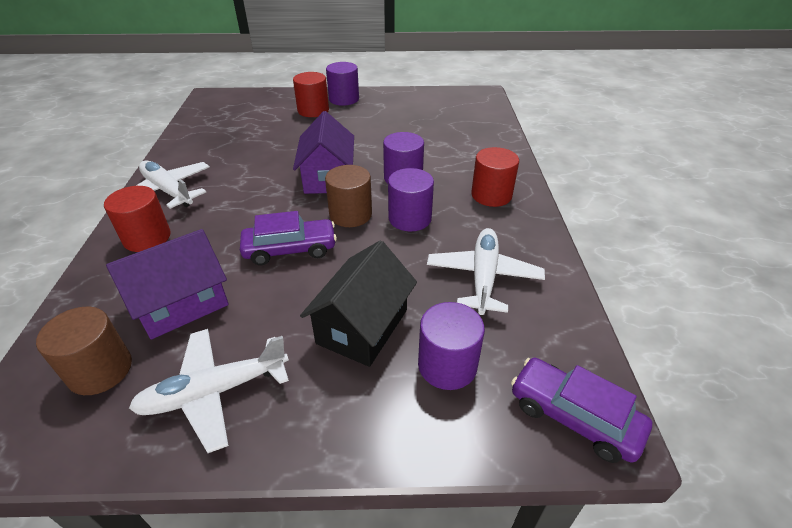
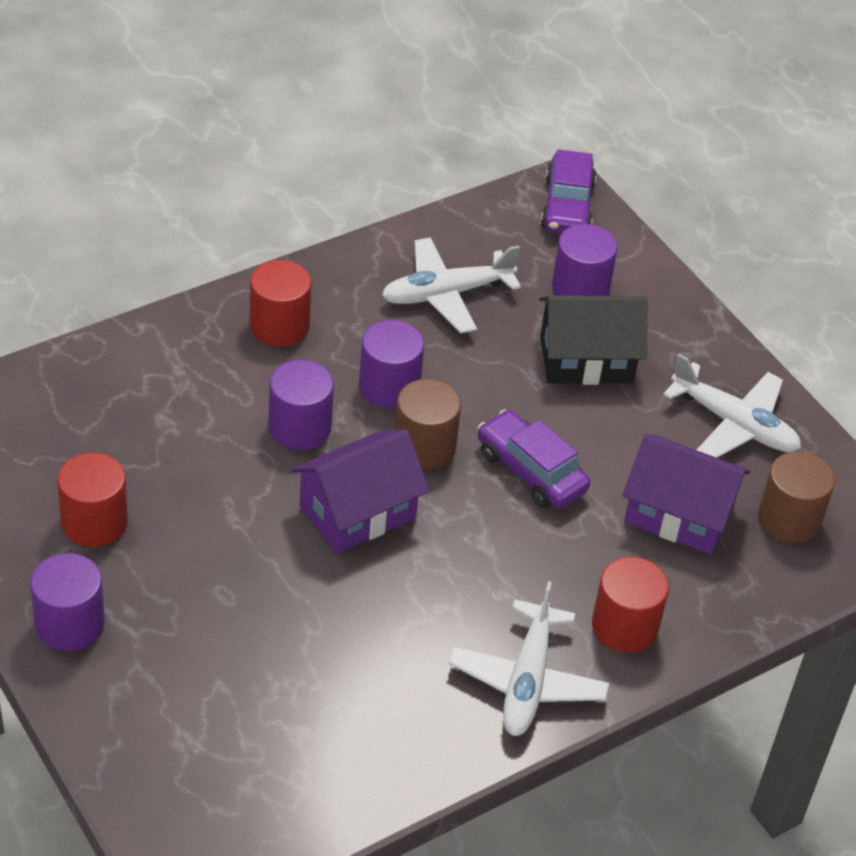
camera: 125 degrees left, 5 degrees up
(313, 110) = (150, 647): red cylinder -> red cylinder (94, 522)

